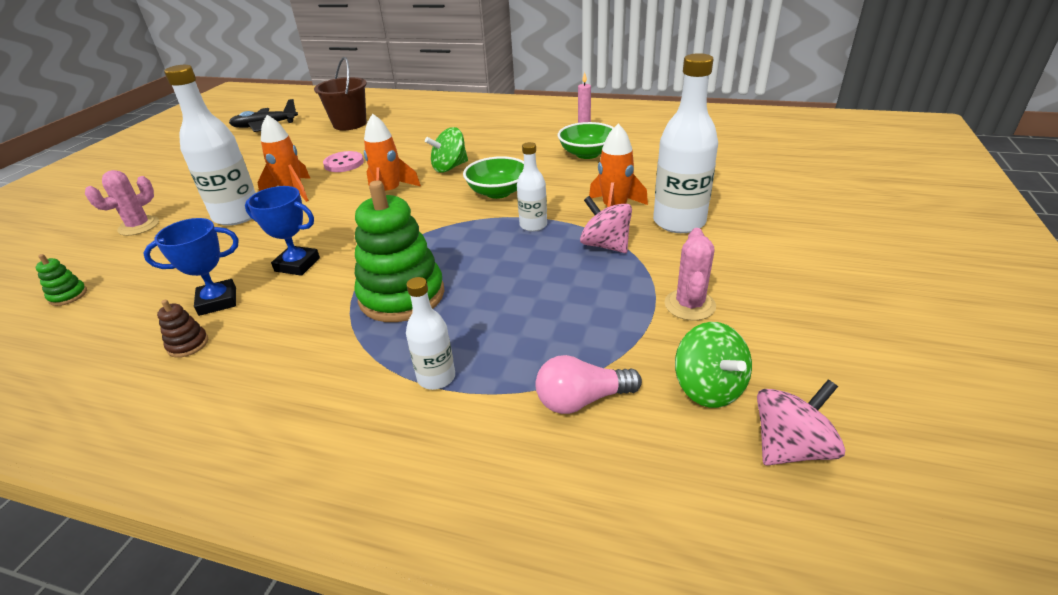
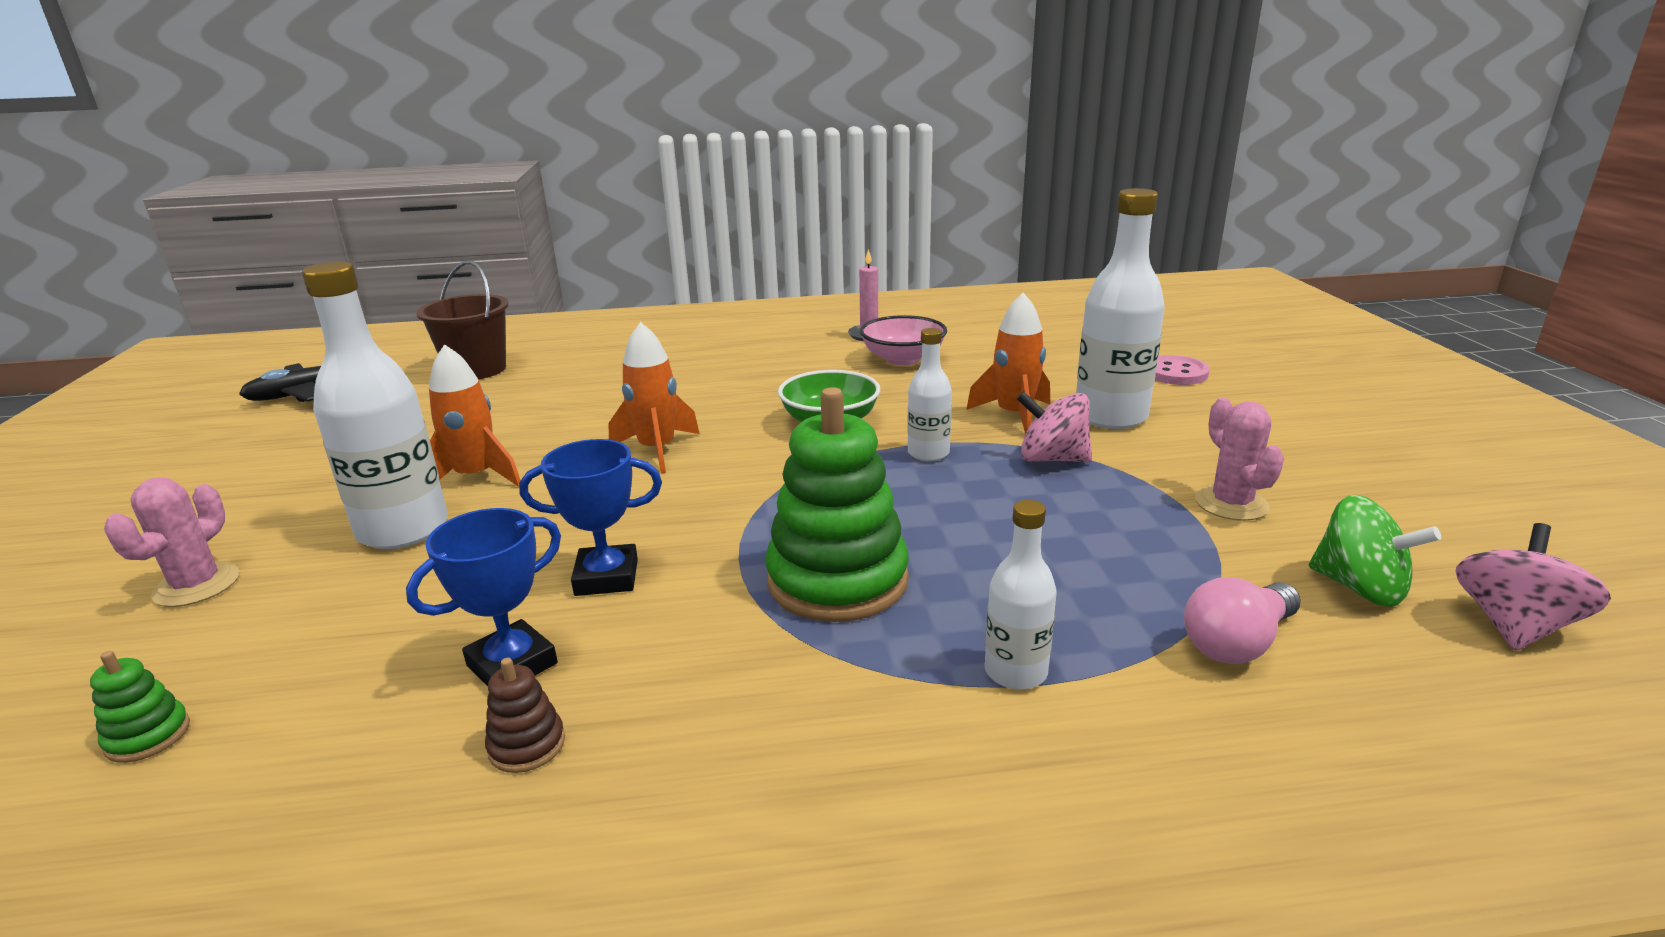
camera: 25 degrees left, 10 degrees down
(344, 163) = (529, 424): pink button -> pink button (1175, 373)
(449, 167) = (718, 403): green spinning top -> none
(587, 154) = (903, 359): green bowl -> pink bowl

